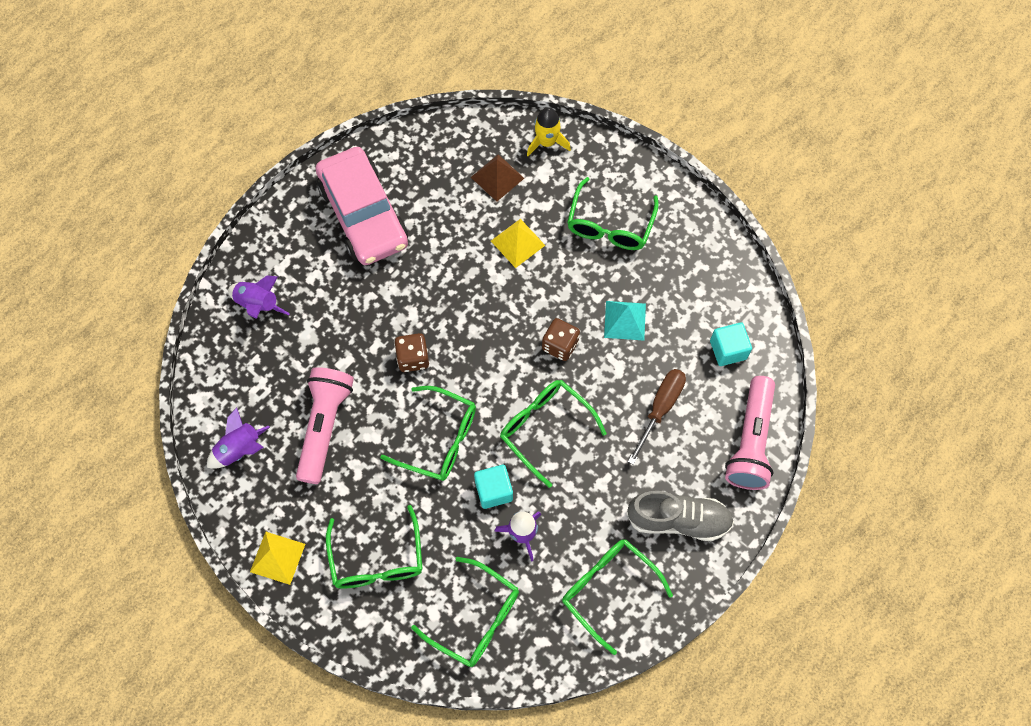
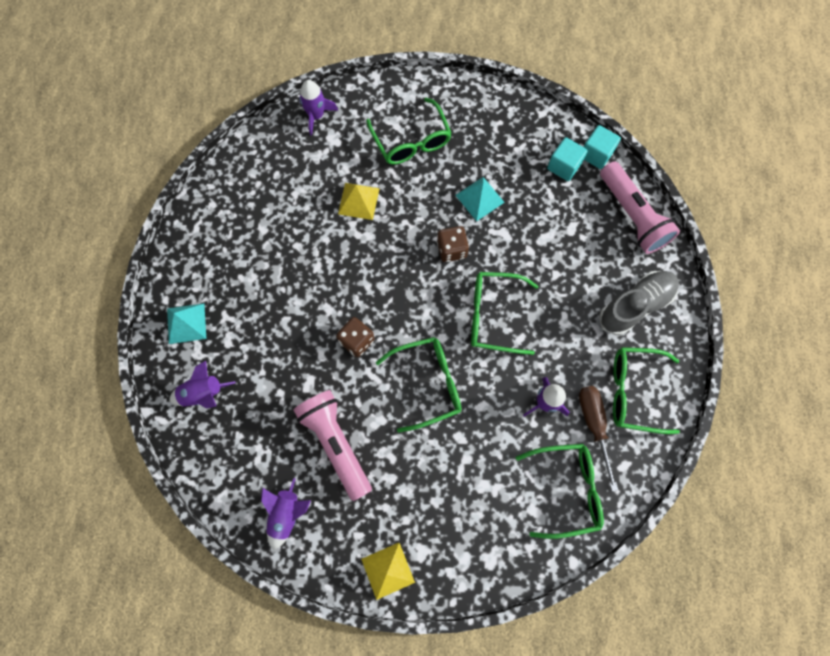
camera: 40 degrees left, 5 degrees up
(292, 237) = (186, 323): none -> turquoise pyramid
(363, 214) = (226, 265): pink car -> none
(377, 560) = (461, 508): green glasses -> none
(494, 490) = (498, 388): turquoise cube -> turquoise cube (596, 154)
(497, 177) = (303, 166): brown pyramid -> none
(546, 142) = (316, 116): yellow rocket -> purple rocket
(660, 408) = (556, 240): brown screwdriver -> brown screwdriver (594, 425)

